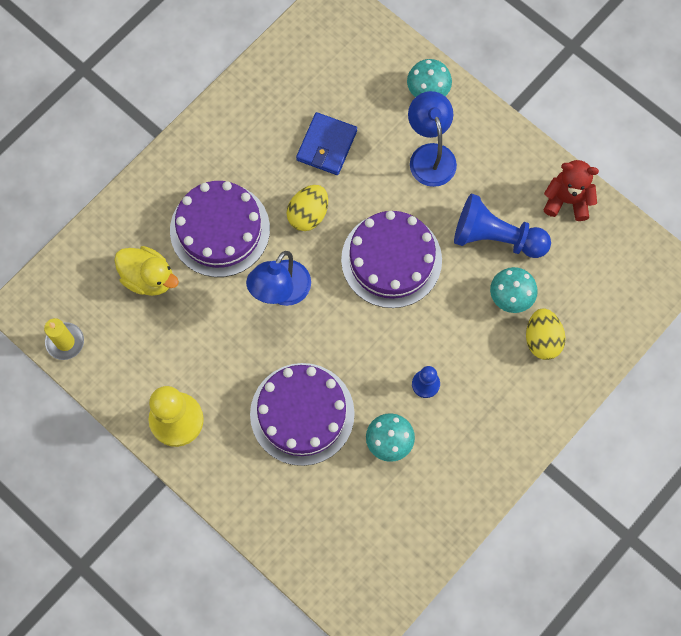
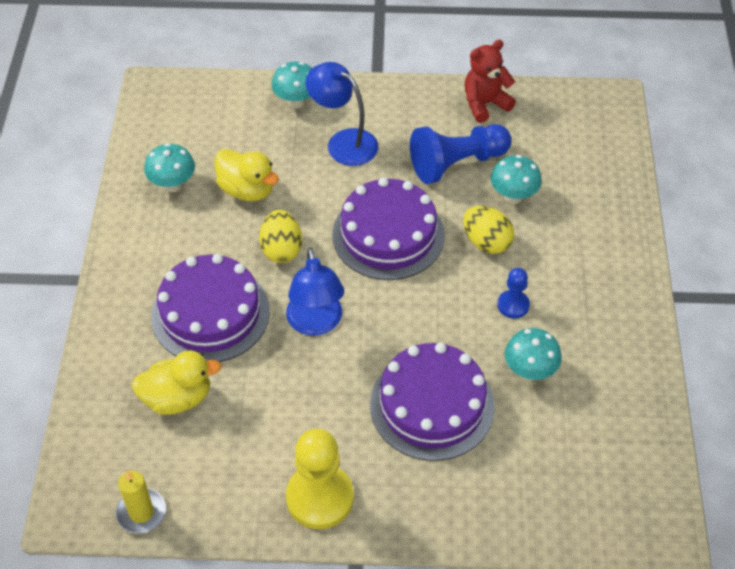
camera: 40 degrees left, 20 degrees down
(279, 101) = (173, 184): none -> turquoise mushroom
(326, 145) = (247, 190): blue wallet -> yellow duck
(542, 340) = (570, 208): yellow egg -> yellow egg (486, 242)

